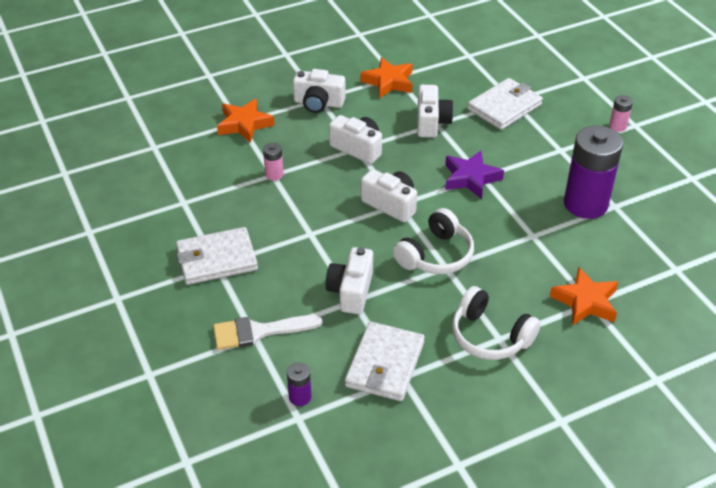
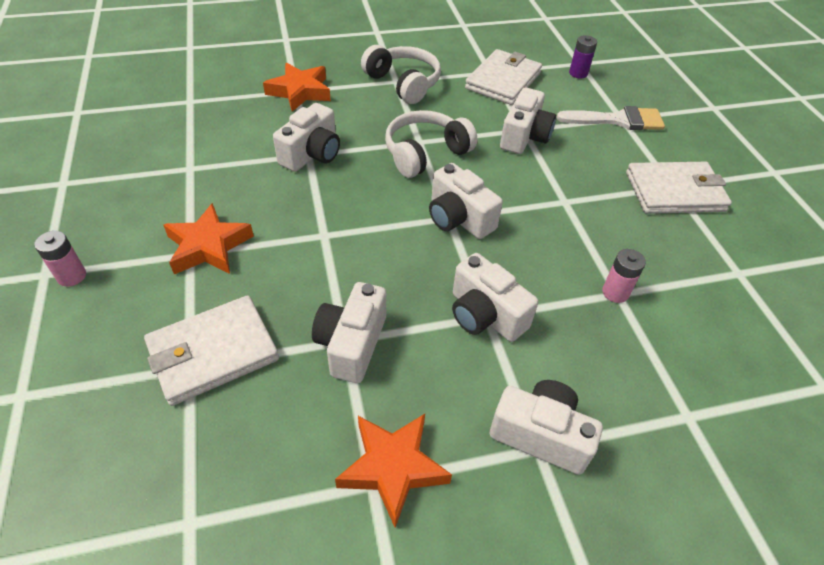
camera: 170 degrees left, 5 degrees up
(244, 124) = (677, 407): orange star -> orange star (208, 246)
(470, 178) = (340, 234): purple star -> none
(529, 236) = (312, 154): none -> white camera
(585, 204) = (221, 176): purple battery -> none

